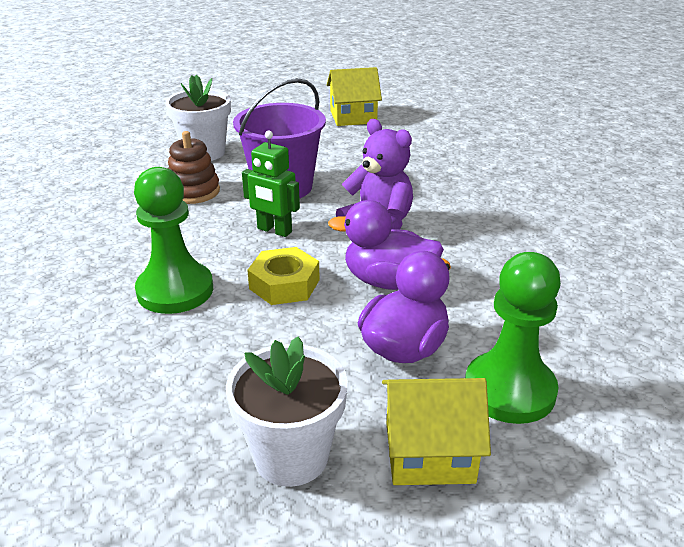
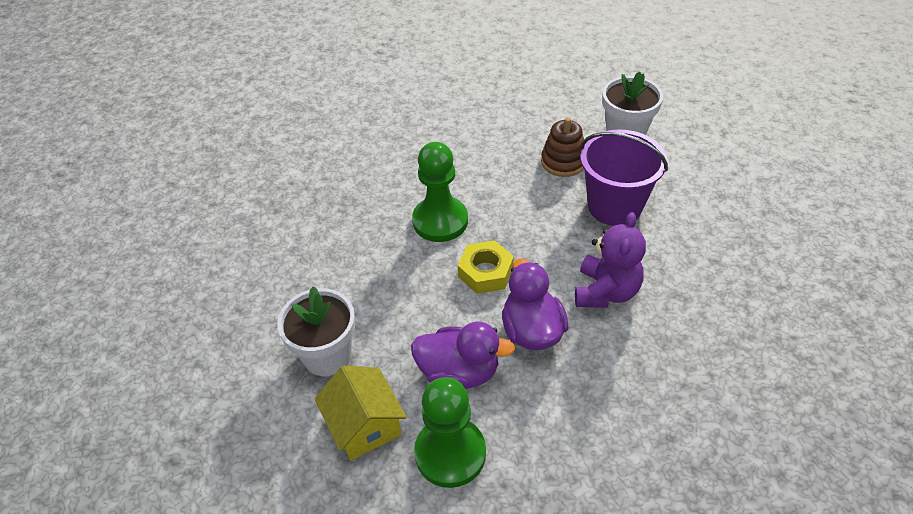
camera: 65 degrees right, 15 degrees up
(274, 230) = (548, 233): green robot -> none
(353, 117) = (789, 189): yellow house -> none

